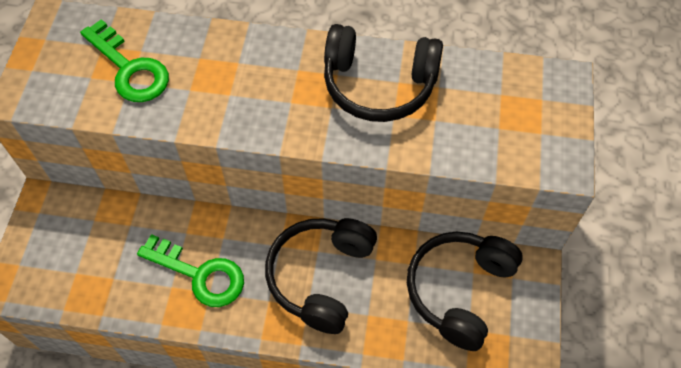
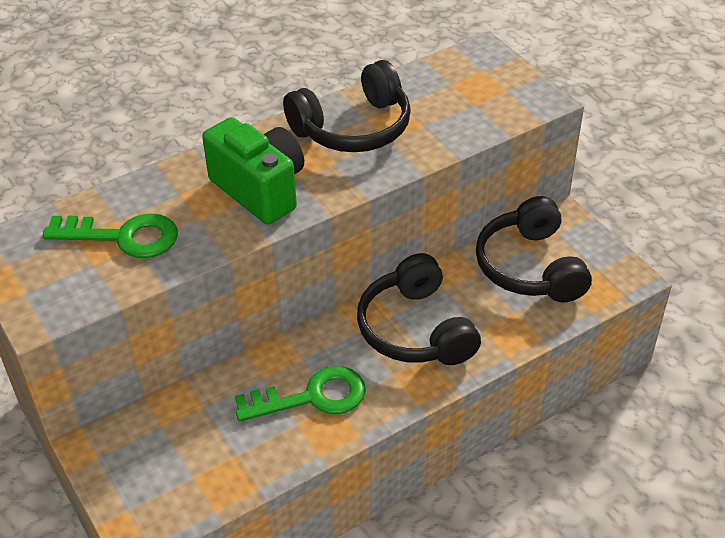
camera: 40 degrees left, 15 degrees down
(255, 94) = (260, 190): none -> green camera

